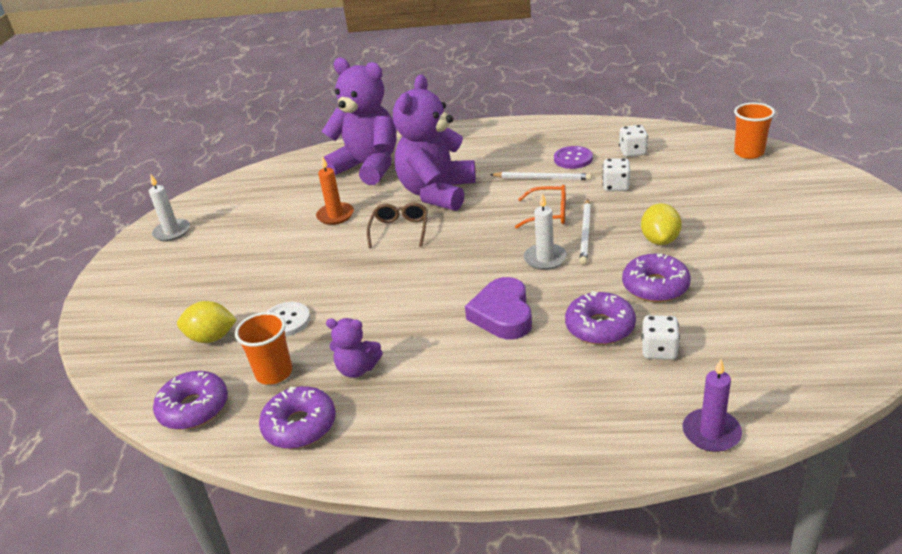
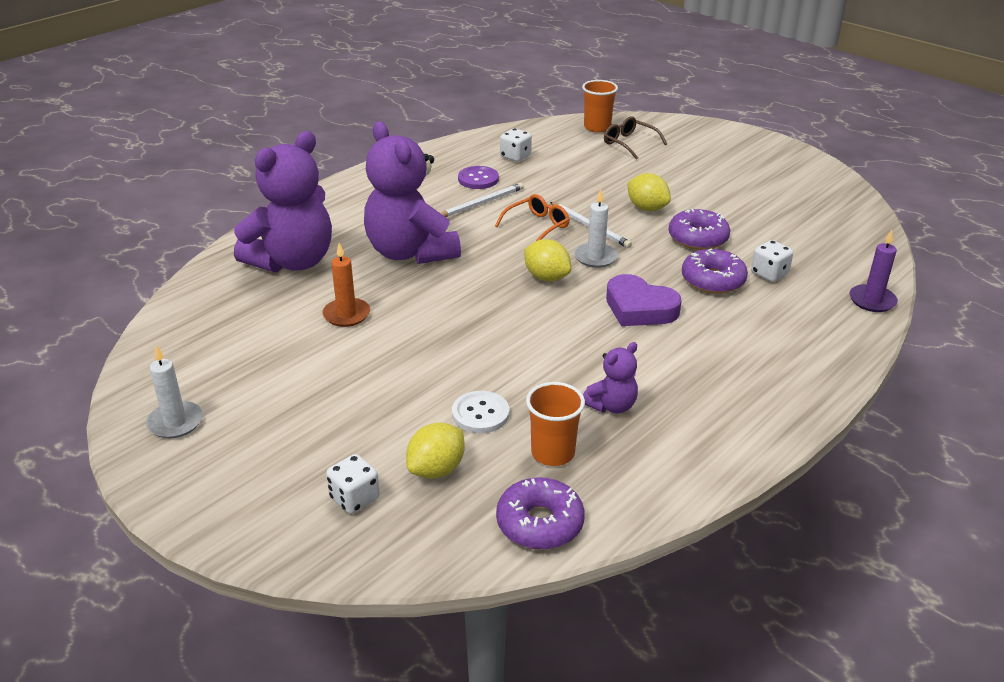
camera: 55 degrees left, 0 degrees up
(300, 426) = (649, 468): purple donut -> none
(368, 167) = (293, 261): purple teddy bear -> purple teddy bear turned 150 degrees clockwise
(400, 230) = (436, 295): brown glasses -> brown glasses (629, 143)
(485, 255) = (546, 277): none -> yellow lemon
(616, 186) = (549, 185): white dice -> white dice (354, 498)

